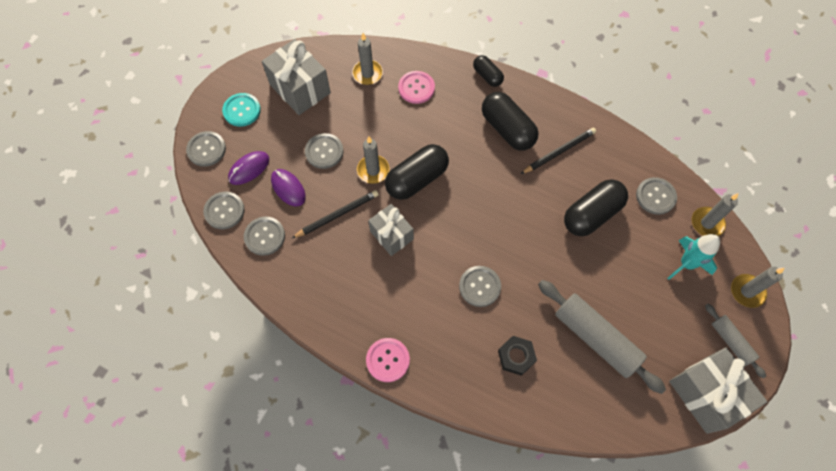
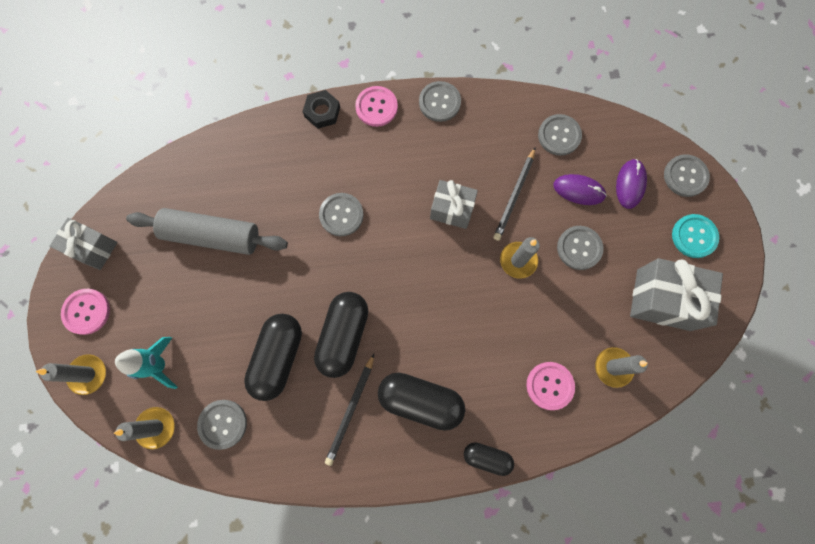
camera: 145 degrees right, 10 degrees up
(224, 211) = (613, 134): grey button -> grey button (439, 102)
(417, 179) = (470, 280): black capsule -> black capsule (344, 336)
(516, 356) = (273, 176): black nut -> black nut (322, 112)
(706, 394) = (93, 248): grey gift -> grey gift, size x0.65
(731, 342) = (86, 311): grey rolling pin -> pink button

